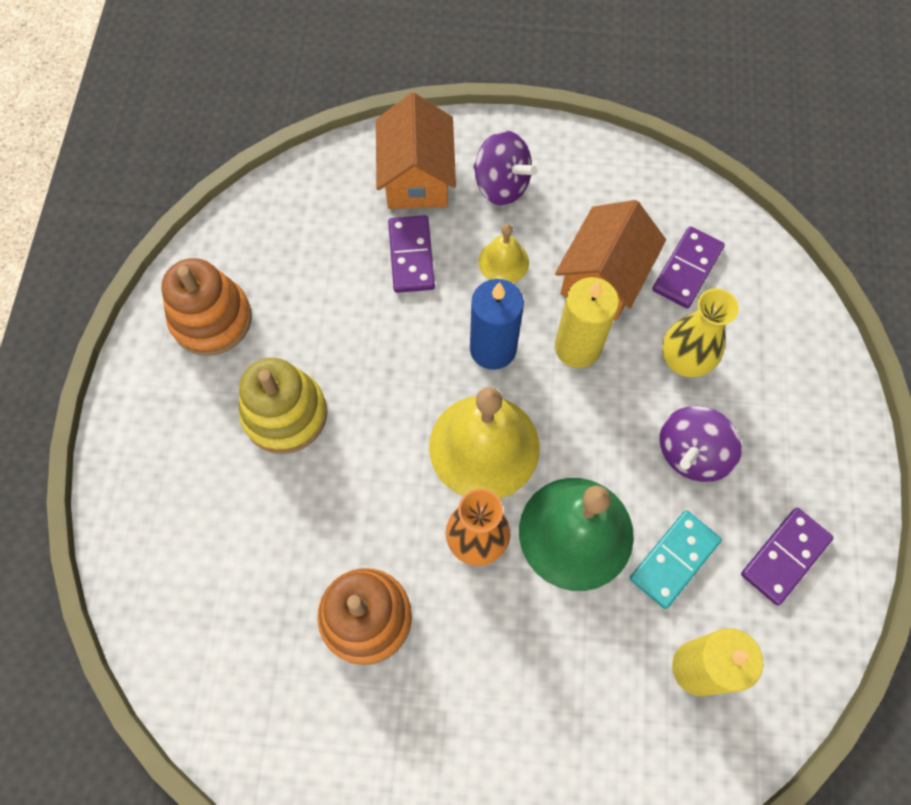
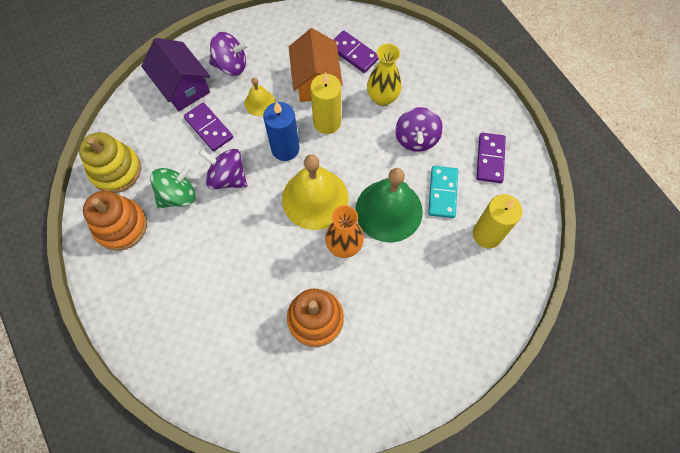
camera: 35 degrees left, 0 degrees up
(285, 414) = (199, 248): yellow stacking toy -> yellow stacking toy (116, 170)
(309, 324) = (178, 195): none -> green spinning top
(388, 340) = (227, 177): none -> purple spinning top
(417, 177) = (182, 86): orange house -> purple house
(687, 269) = (353, 53): purple domino -> purple domino turned 45 degrees counterclockwise

